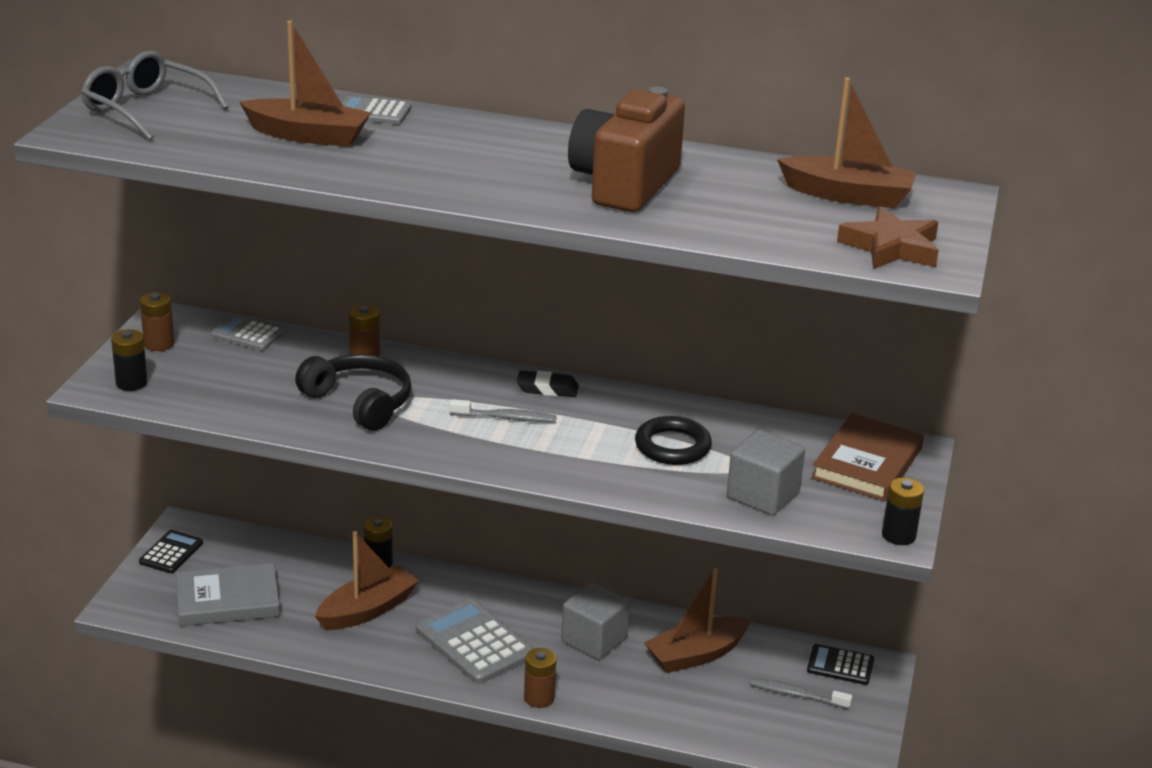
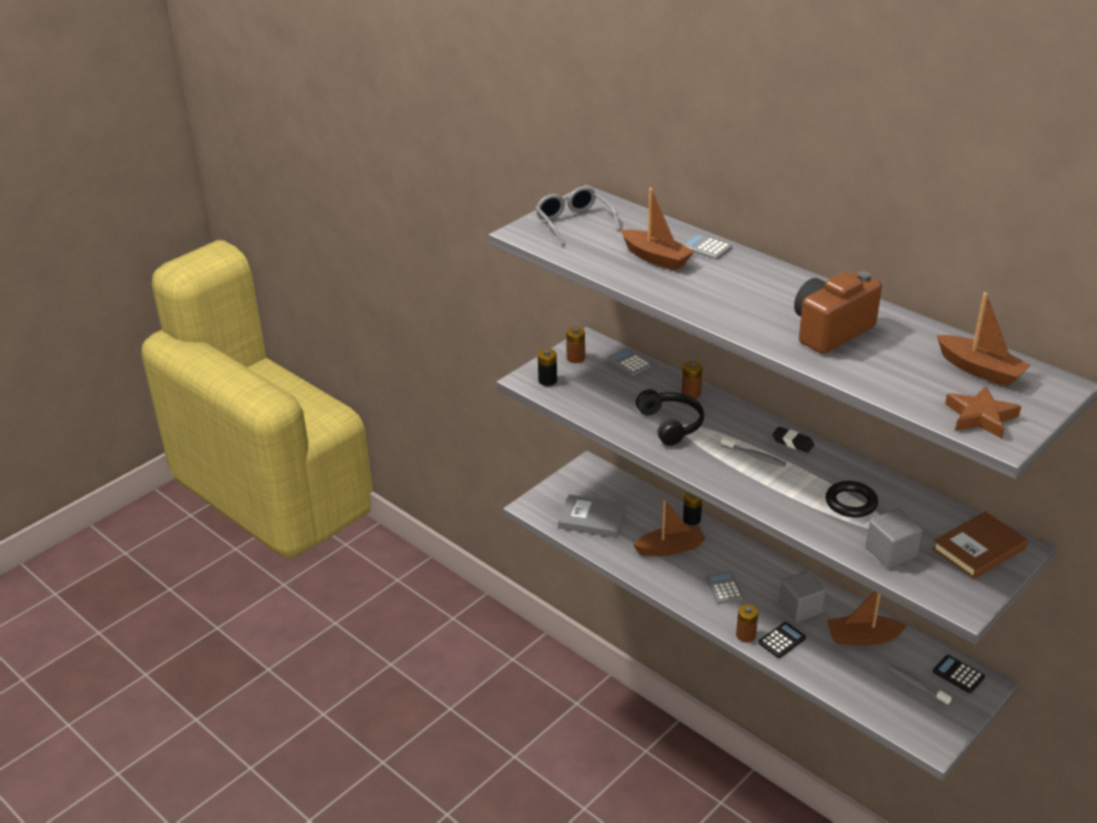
camera: 30 degrees right, 5 degrees up
(171, 552) = (574, 480): black calculator -> black calculator (782, 640)
(474, 643) = (724, 588): grey calculator -> grey calculator, size x0.58
(898, 535) = (967, 606): black battery -> none

